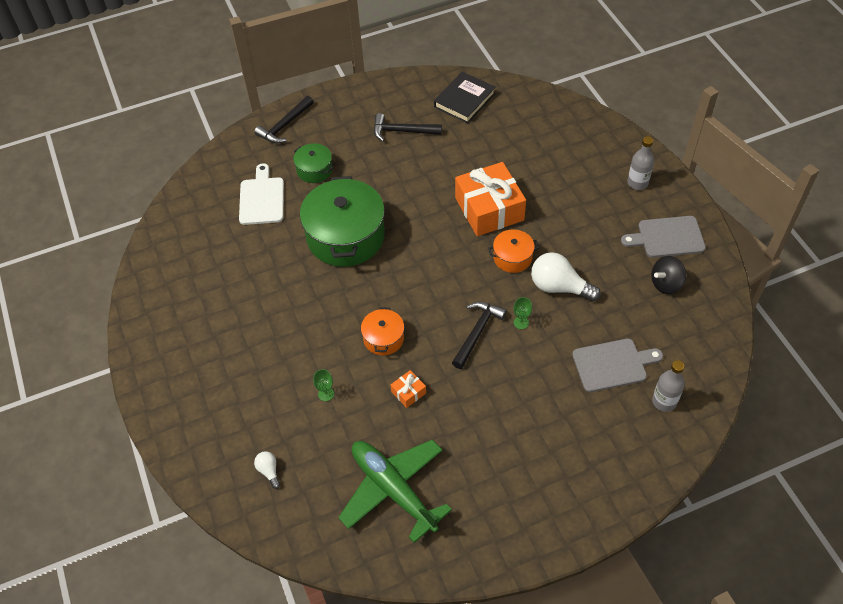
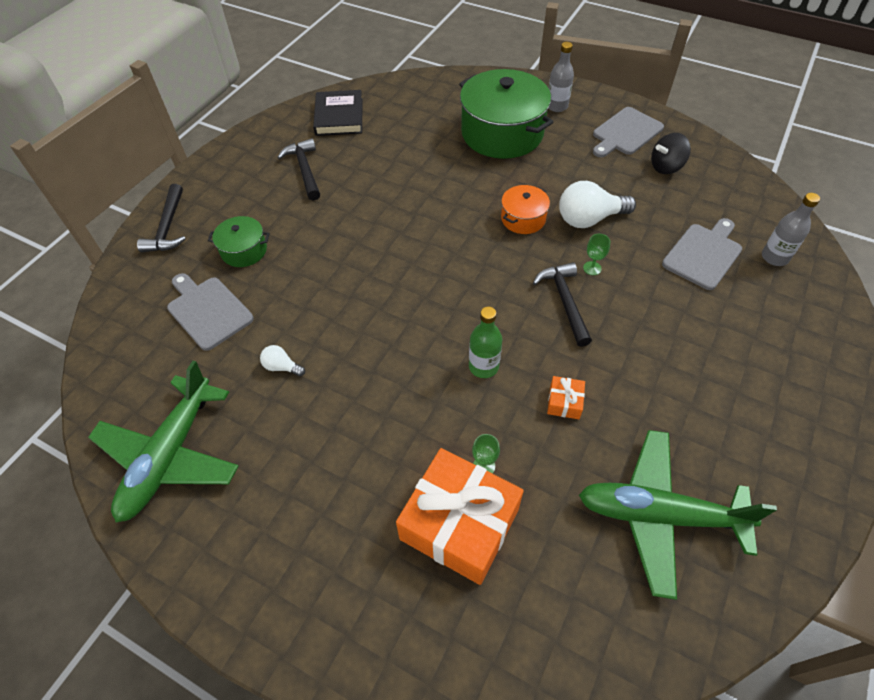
camera: 40 degrees left, 0 degrees up
(175, 274) = (170, 456): none -> green plane
(261, 198) = (208, 311): white cutting board -> grey cutting board
(269, 471) = (511, 606): white light bulb -> white light bulb (282, 367)
(346, 236) = (342, 293): green pot -> green pot (502, 133)
(383, 338) = (483, 366): orange pot -> green bottle
(402, 131) = (304, 170): black hammer -> black hammer turned 105 degrees clockwise
(489, 209) = (457, 191): orange gift -> orange gift (459, 524)
(666, 284) = (666, 167): black spinning top -> black spinning top turned 45 degrees clockwise

